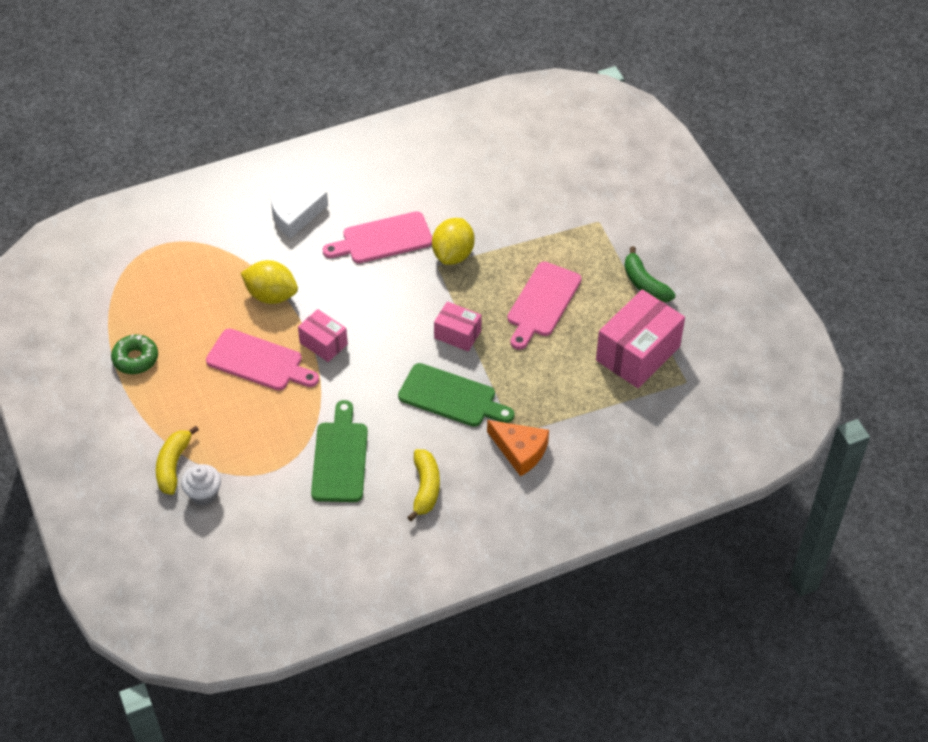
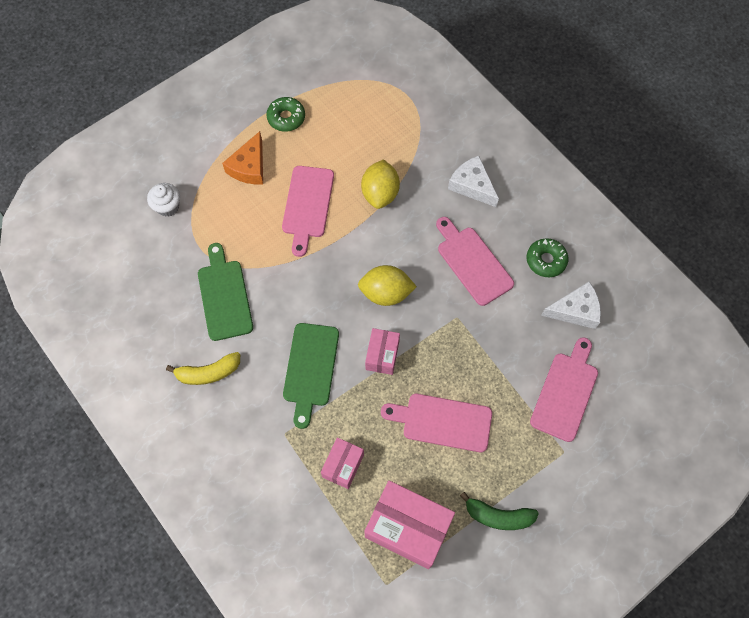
camera: 75 degrees right, 15 degrees up
(173, 465) = (190, 177): yellow banana -> none
(323, 343) = (340, 248): pink box -> pink box (343, 465)
(340, 458) = (224, 296): green cutting board -> green cutting board turned 90 degrees counterclockwise
(402, 183) = (546, 260): none -> green donut
(453, 254) = (475, 327): yellow lemon -> yellow lemon (386, 293)
(463, 175) = (575, 310): none -> white cheese
(520, 451) = (266, 443): orange cheese -> orange cheese (249, 167)
(542, 205) = (565, 392): none -> pink cutting board
(644, 284) = (498, 516): green banana -> green banana turned 120 degrees counterclockwise

